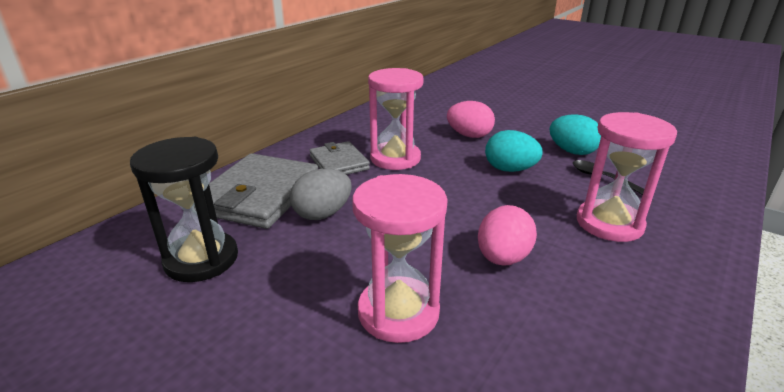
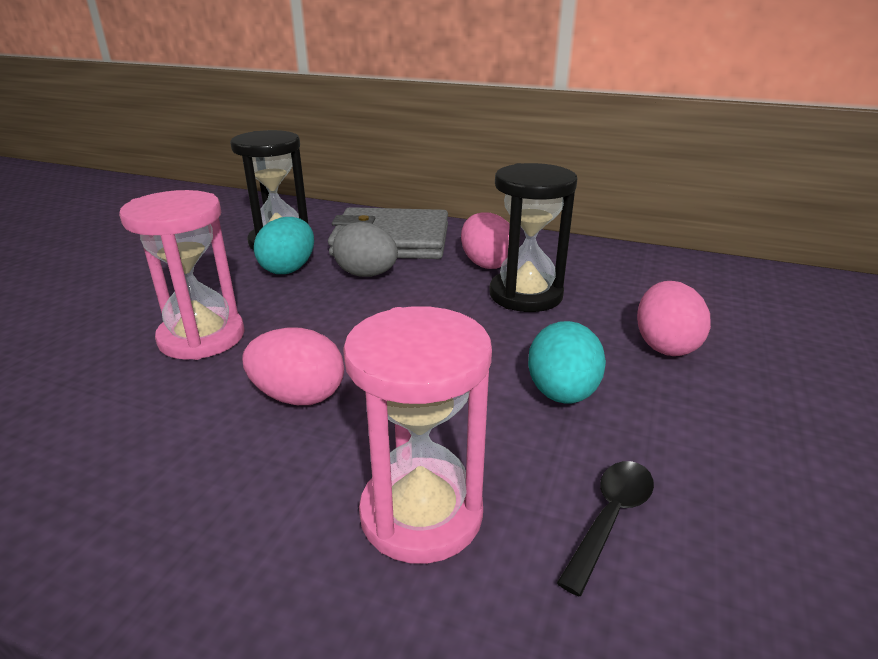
camera: 75 degrees right, 0 degrees up
(339, 163) = (486, 264): grey wallet -> pink egg
(395, 158) = (525, 295): pink hourglass -> black hourglass
(572, 152) = (714, 475): turquoise egg -> turquoise egg (289, 269)

